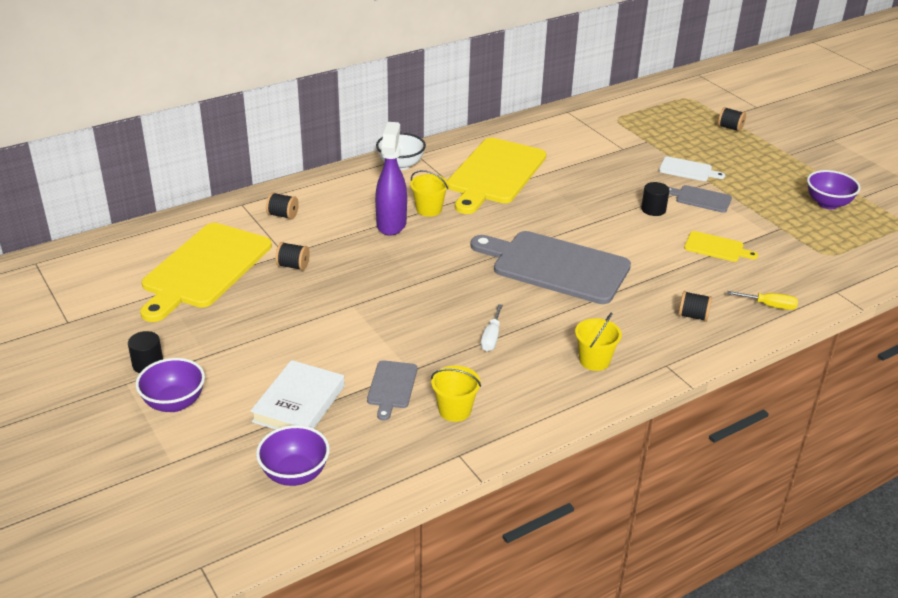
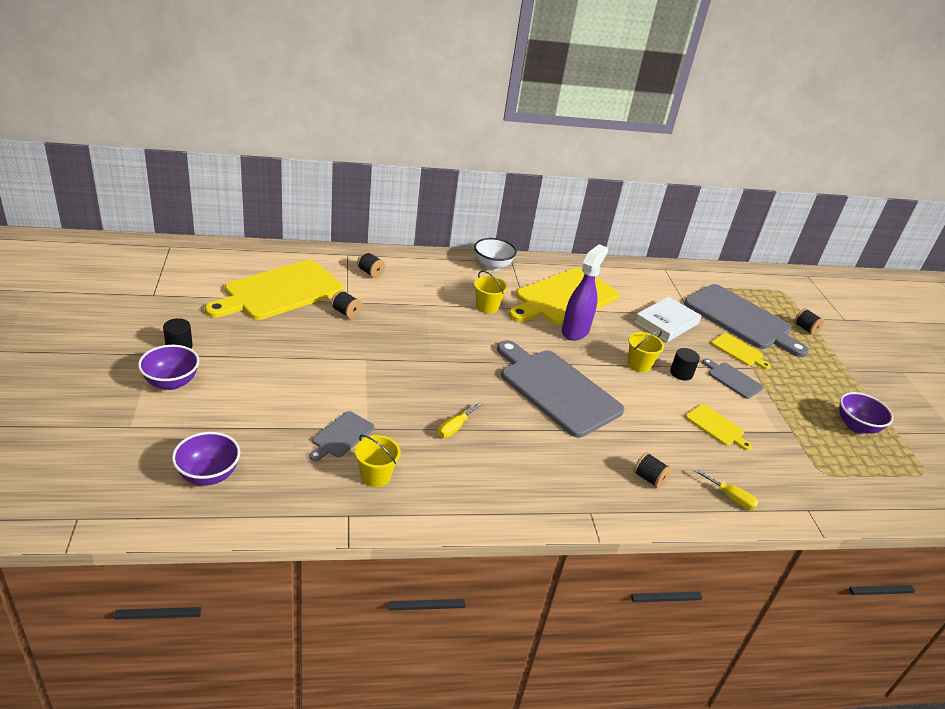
camera: 20 degrees right, 0 degrees up
(299, 404) = (259, 420): white book -> white book (666, 323)
(391, 224) = (448, 308): purple spray bottle -> purple spray bottle (575, 331)
(491, 337) = (455, 428): white screwdriver -> yellow screwdriver
(594, 360) = (528, 482): yellow bucket -> yellow bucket (639, 364)
(669, 138) = (741, 319): none -> grey cutting board
(687, 170) = (738, 351): white cutting board -> yellow cutting board

